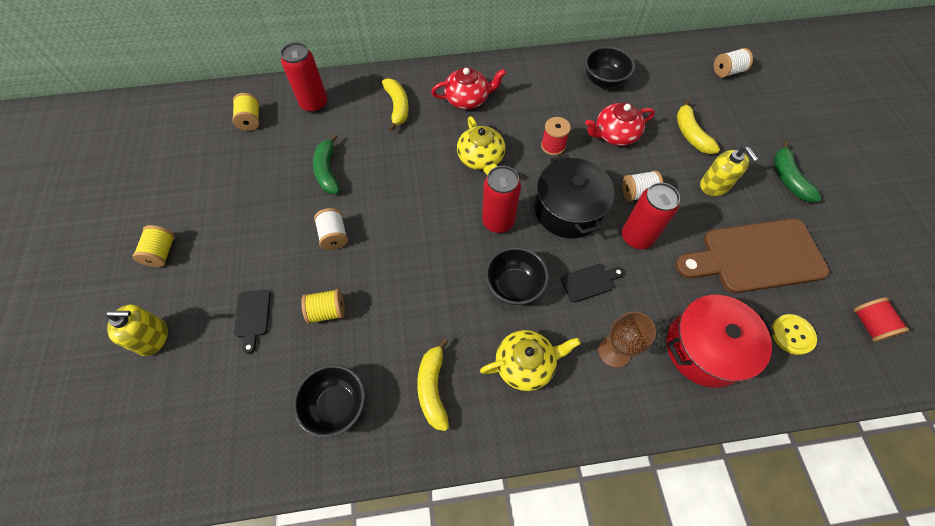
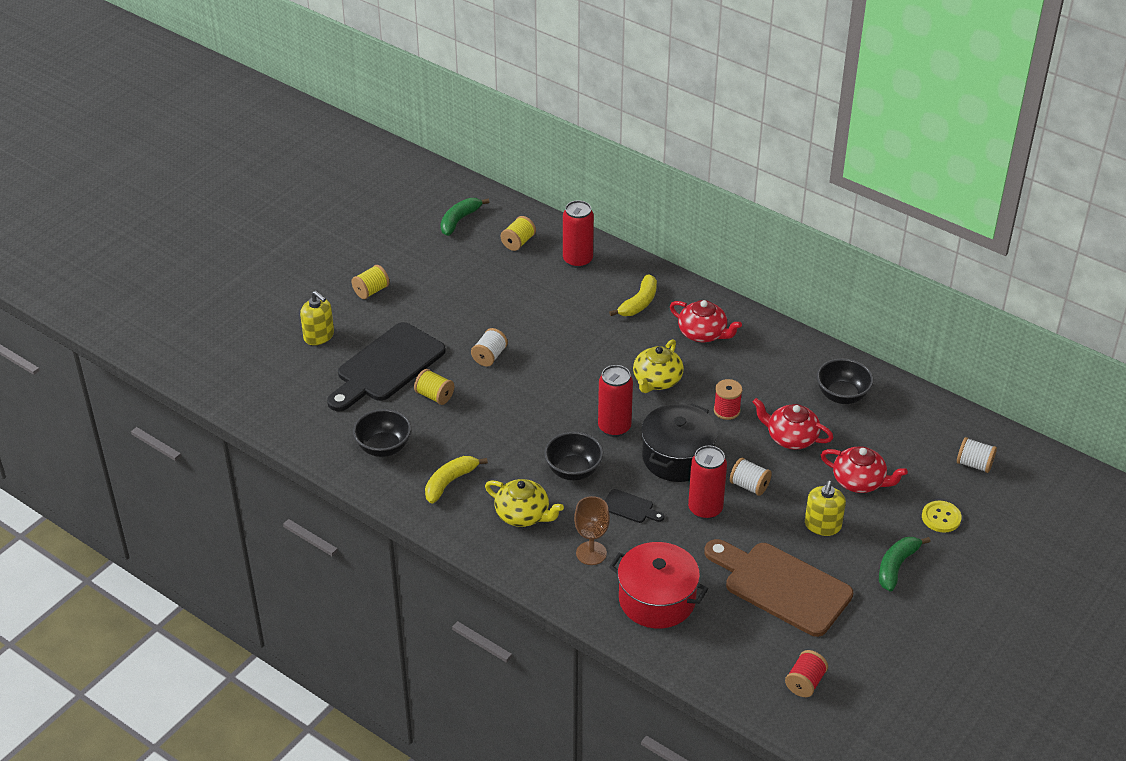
camera: 45 degrees right, 20 degrees down
(253, 317) = (386, 366): black cutting board -> black cutting board, size x2.35
(327, 171) = (533, 313): green banana -> green banana (459, 220)
(690, 134) = (859, 481): yellow banana -> red teapot
(792, 335) = (734, 642): yellow button -> yellow button (941, 517)

